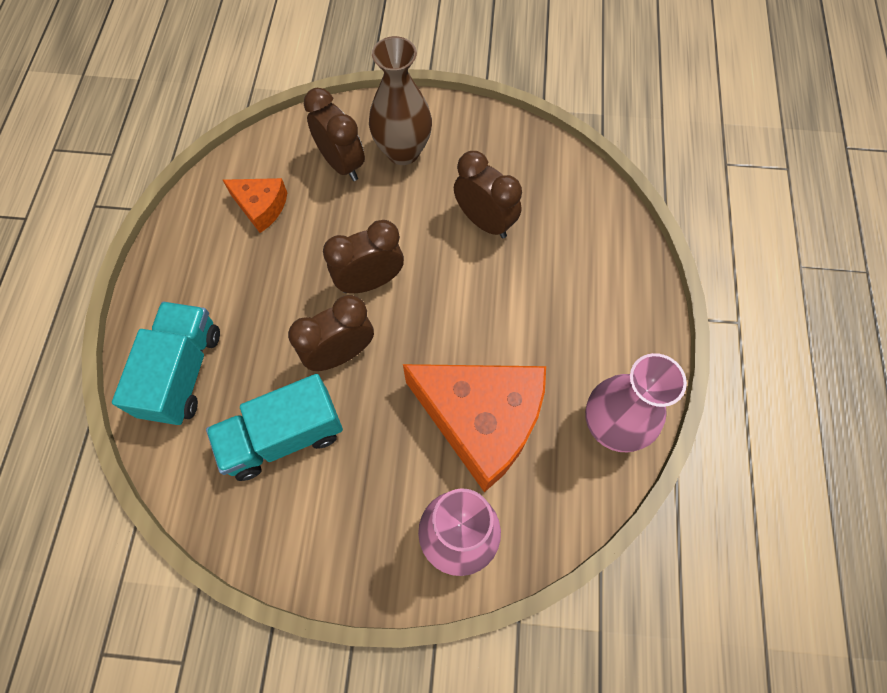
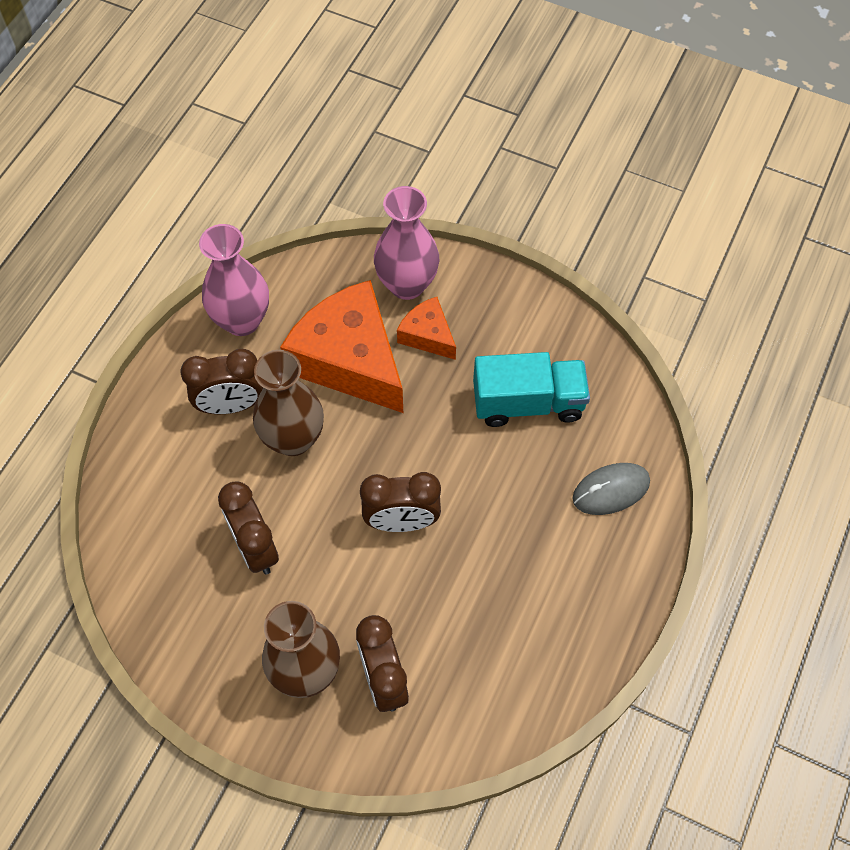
camera: 160 degrees left, 5 degrees down
(183, 372) = (611, 490): turquoise truck -> grey mouse
(261, 207) = (493, 652): orange cheese -> orange cheese (427, 335)
(340, 354) = (454, 458): brown clock -> brown clock (231, 405)
(498, 322) = (293, 439): none -> brown vase

